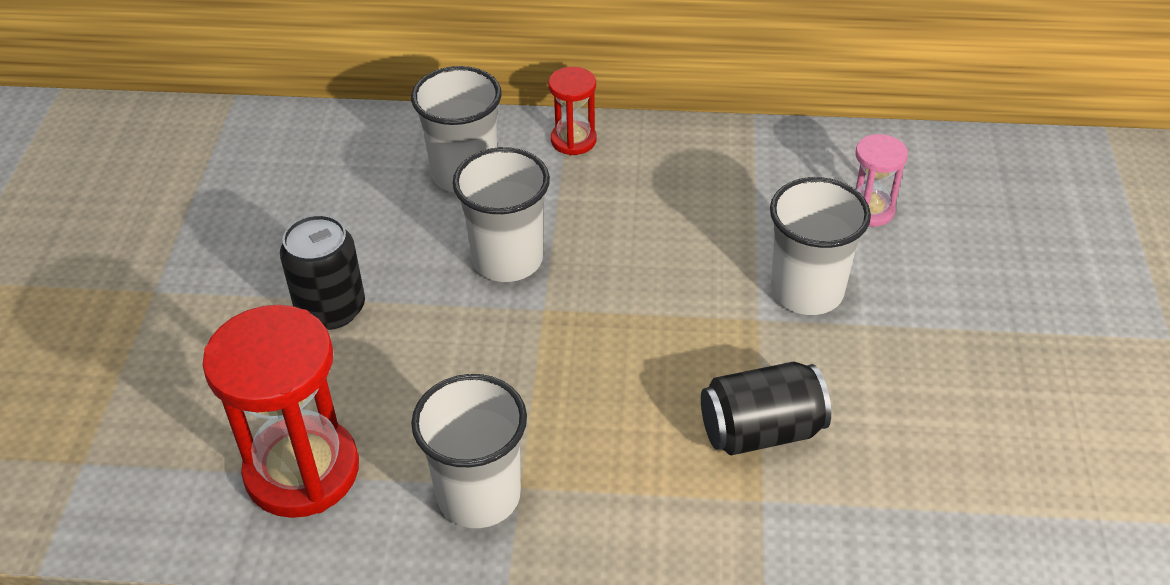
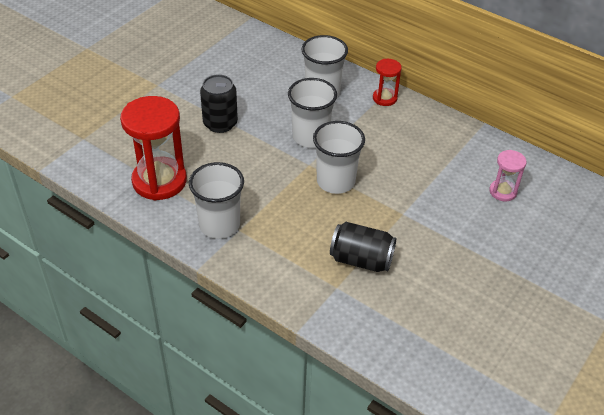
camera: 30 degrees right, 0 degrees up
(806, 291) = (437, 212): white cup -> white cup (335, 181)

